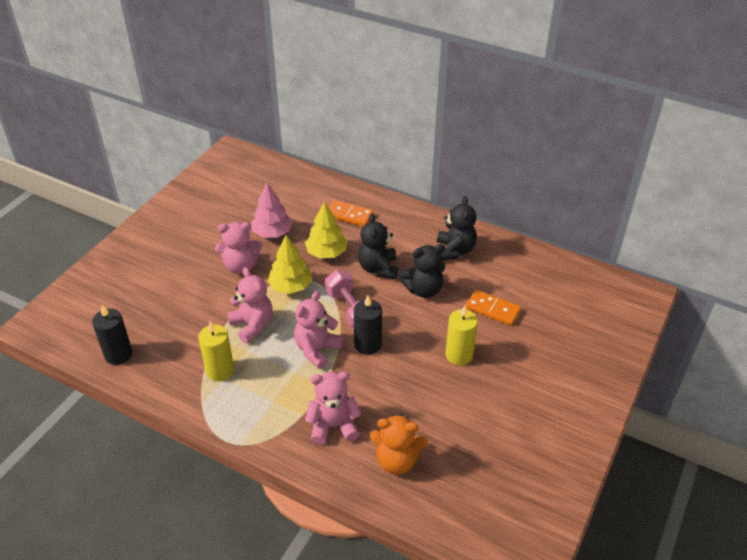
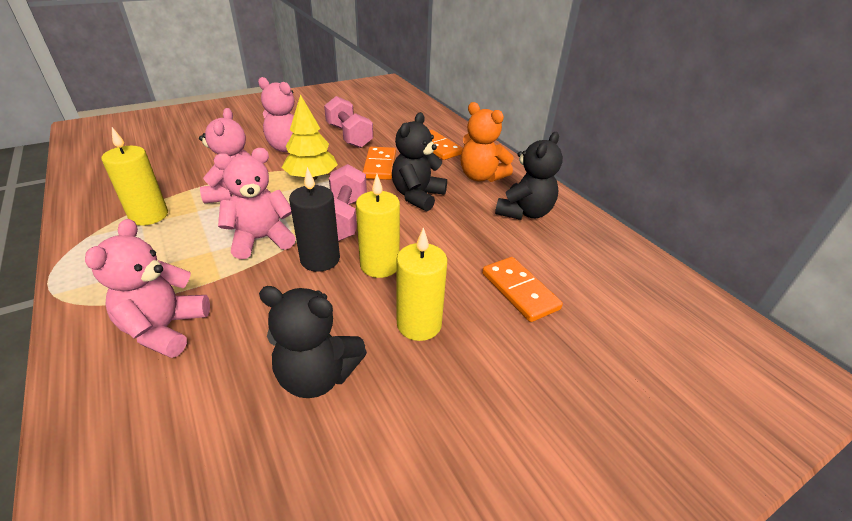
camera: 30 degrees right, 5 degrees down
(118, 354) = (98, 168): black candle -> none
(272, 233) = (349, 136): pink tree -> pink dumbbell
(326, 253) = (380, 165): yellow tree -> orange domino
(333, 426) = (165, 329): pink teddy bear -> pink teddy bear turned 105 degrees counterclockwise
(397, 460) = (172, 426): orange teddy bear -> orange teddy bear (481, 177)
(405, 331) = (380, 265): none -> yellow candle
(423, 290) = (448, 234): black teddy bear -> black teddy bear (317, 376)

